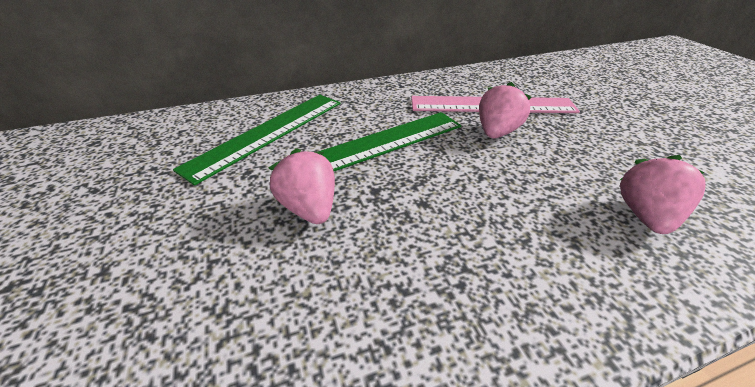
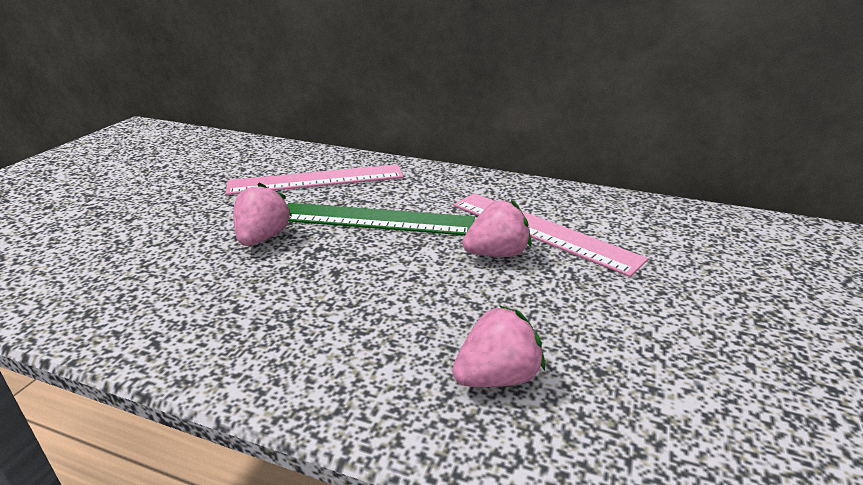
camera: 40 degrees right, 10 degrees down
(268, 133) = (316, 180): green ruler -> pink ruler

